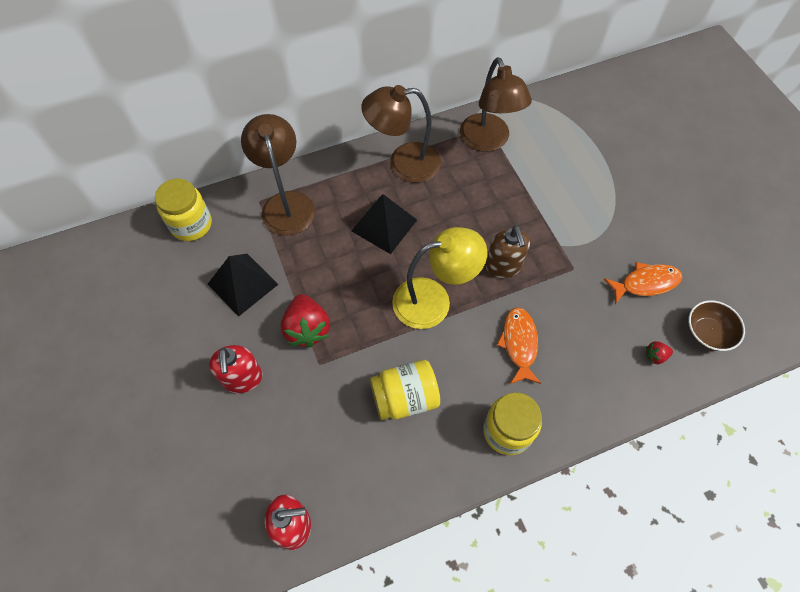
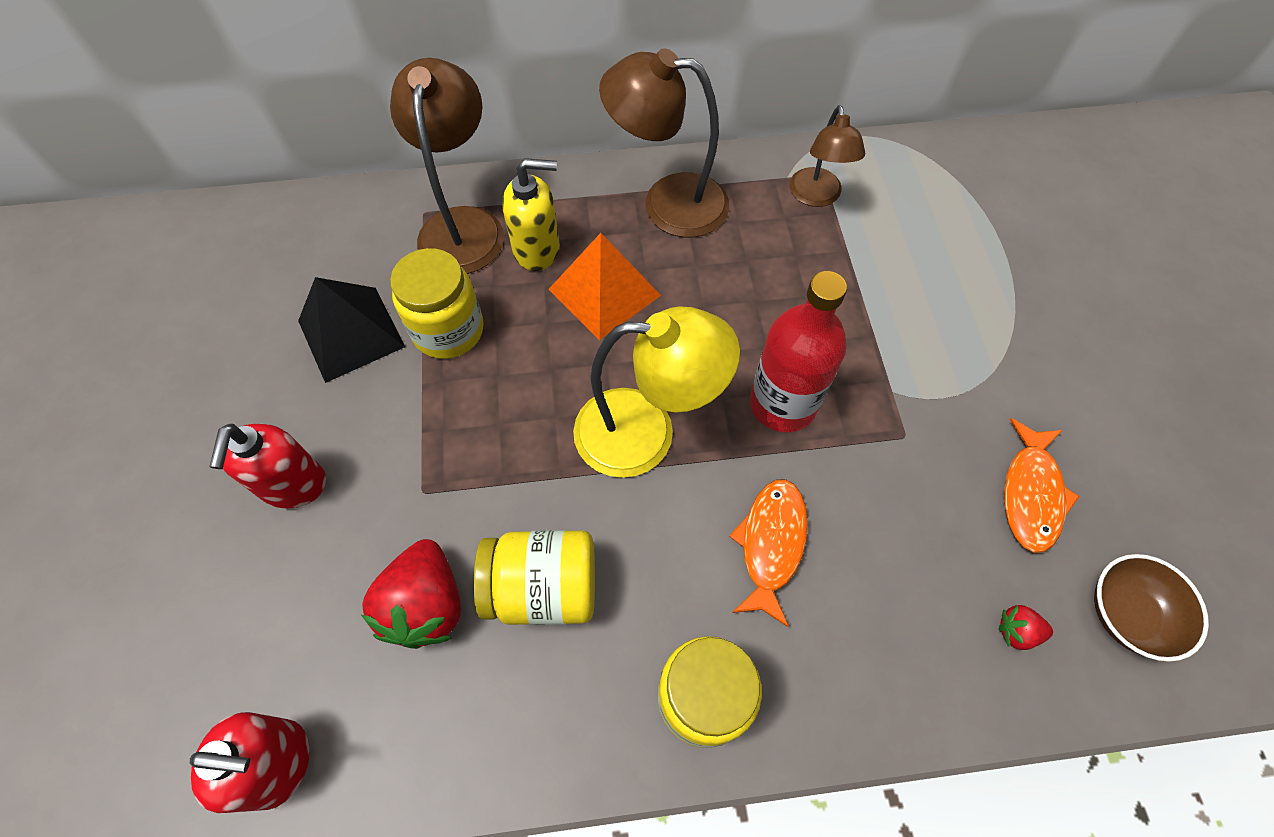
camera: 15 degrees right, 0 degrees up
(191, 224) = (310, 226): yellow jar -> yellow jar (448, 330)
(307, 329) = (424, 429): red strawberry -> red strawberry (426, 605)
(336, 208) = (537, 249): none -> yellow soap dispenser
(384, 225) = (604, 292): black pyramid -> orange pyramid
(488, 141) = (816, 196): brown lamp -> brown lamp, size x0.63
(503, 266) = (783, 404): brown soap dispenser -> red bottle
(645, 283) = (1031, 493): orange fish -> orange fish turned 105 degrees clockwise

